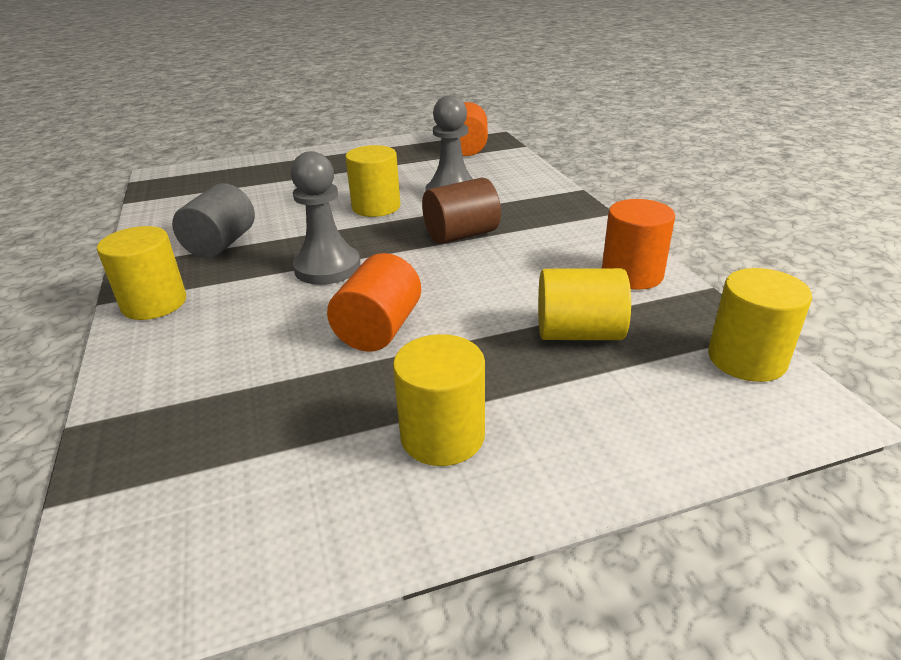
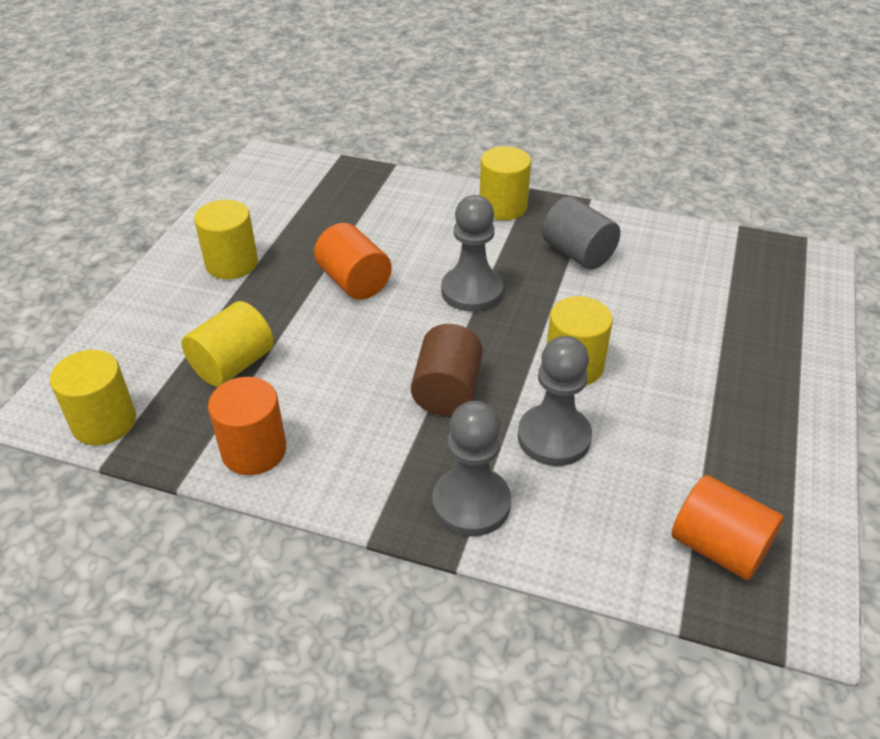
camera: 125 degrees right, 10 degrees up
(539, 198) = (471, 503): none -> grey pawn

